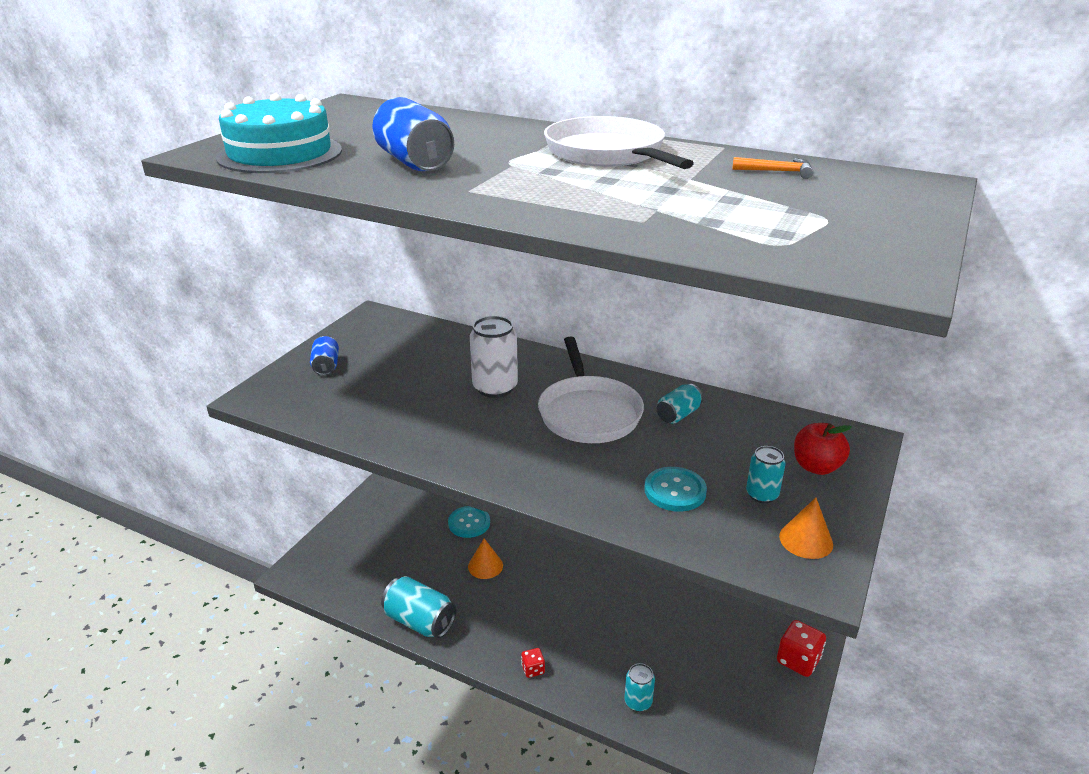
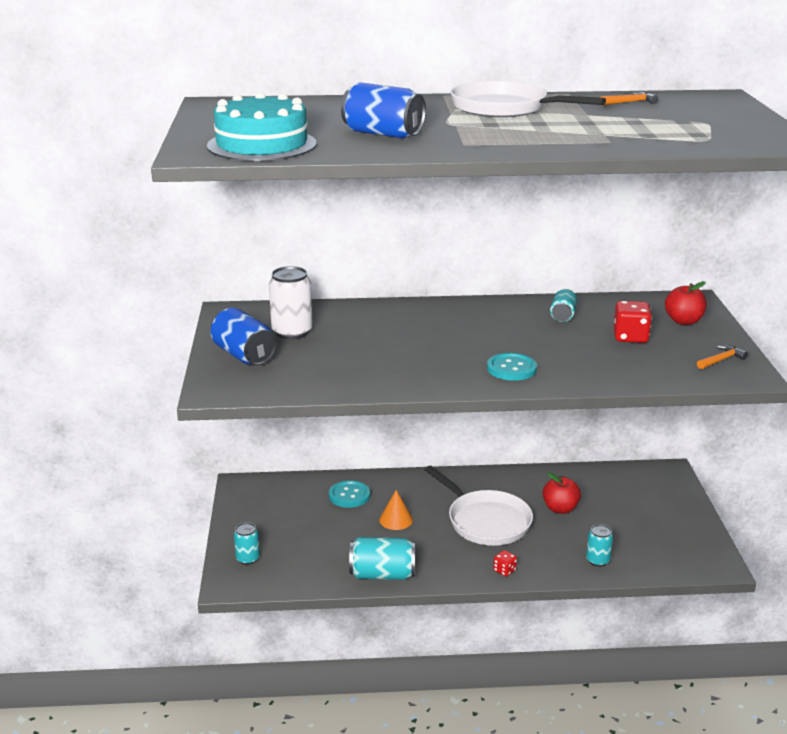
camera: 30 degrees left, 5 degrees down
(326, 366) = (244, 355): blue can -> blue can, size x1.68
(495, 388) = (408, 333): white can -> white can (292, 332)
(588, 412) = (499, 330): white pan -> white pan (485, 521)
(653, 620) = (560, 509): none -> red apple
(675, 491) = (615, 358): turquoise button -> turquoise button (511, 368)
(762, 495) = (669, 345): turquoise can -> turquoise can (248, 559)
(798, 660) = (678, 497): red dice -> red dice (630, 337)
(806, 540) = (721, 360): orange cone -> orange hammer

